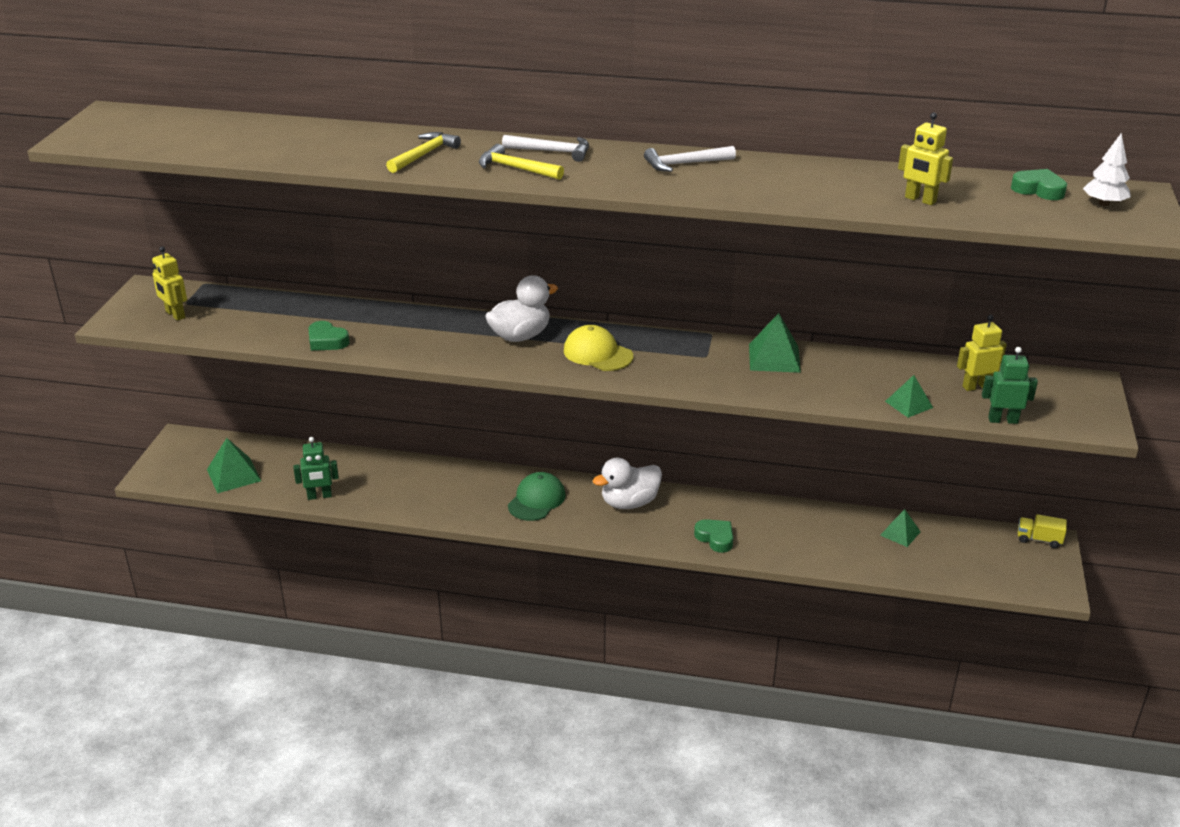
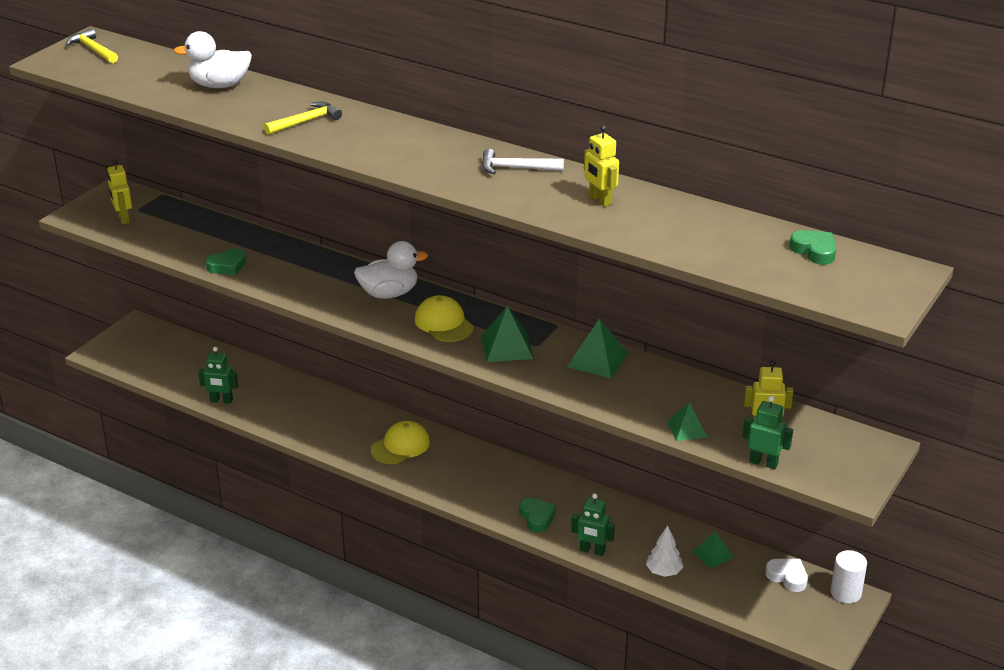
camera: 20 degrees right, 0 degrees up
(234, 475) = (163, 366): green pyramid -> green pyramid (507, 347)
(327, 341) = (227, 266): green heart -> green heart turned 90 degrees counterclockwise
(516, 168) = (370, 148): yellow hammer -> yellow hammer (93, 50)
(536, 500) = (400, 446): green cap -> yellow cap
(552, 151) = (413, 136): white hammer -> none
(629, 503) = (480, 467): white duck -> white duck (219, 85)
(788, 557) = (592, 551): none -> green robot
(920, 200) = (693, 241): yellow robot -> yellow robot (600, 200)
(979, 538) = (787, 577): none -> white heart
(1039, 539) = (845, 593): yellow truck -> white cylinder
(1104, 204) = (863, 276): white tree -> white tree (664, 572)

